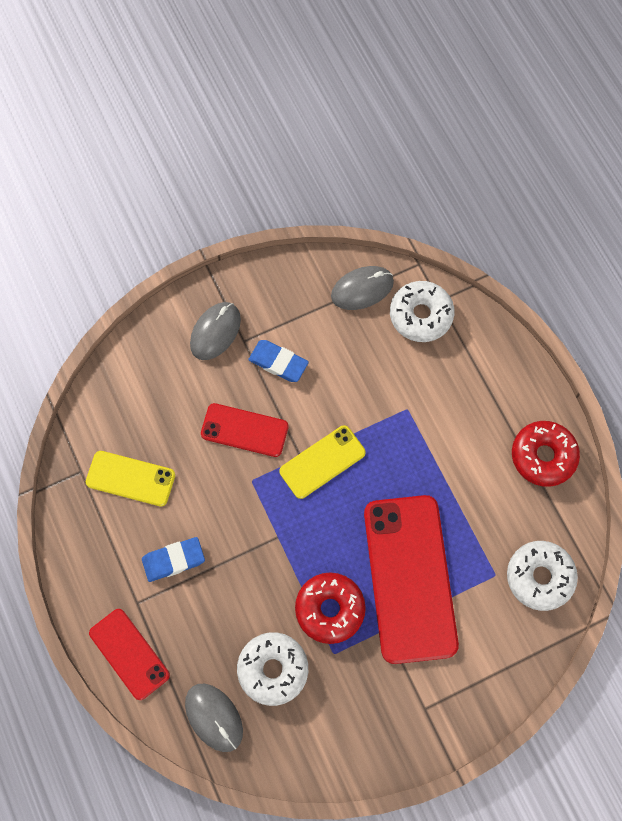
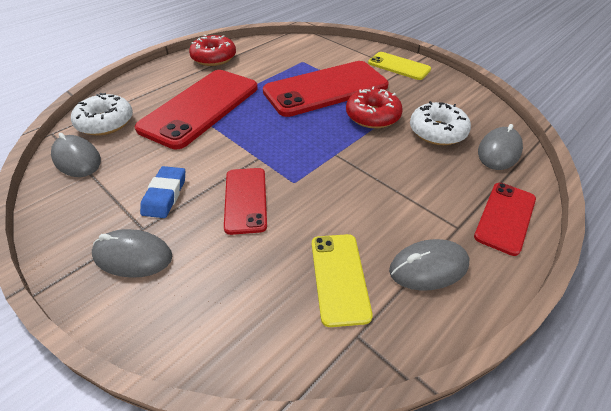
camera: 110 degrees left, 25 degrees down
(110, 552) = (428, 267): none -> grey mouse
(173, 560) = (400, 213): blue eraser -> none
(322, 462) = (257, 145): yellow phone -> yellow phone (399, 66)
(417, 417) = (200, 107): none -> red phone
(539, 577) = (294, 48): white donut -> none

